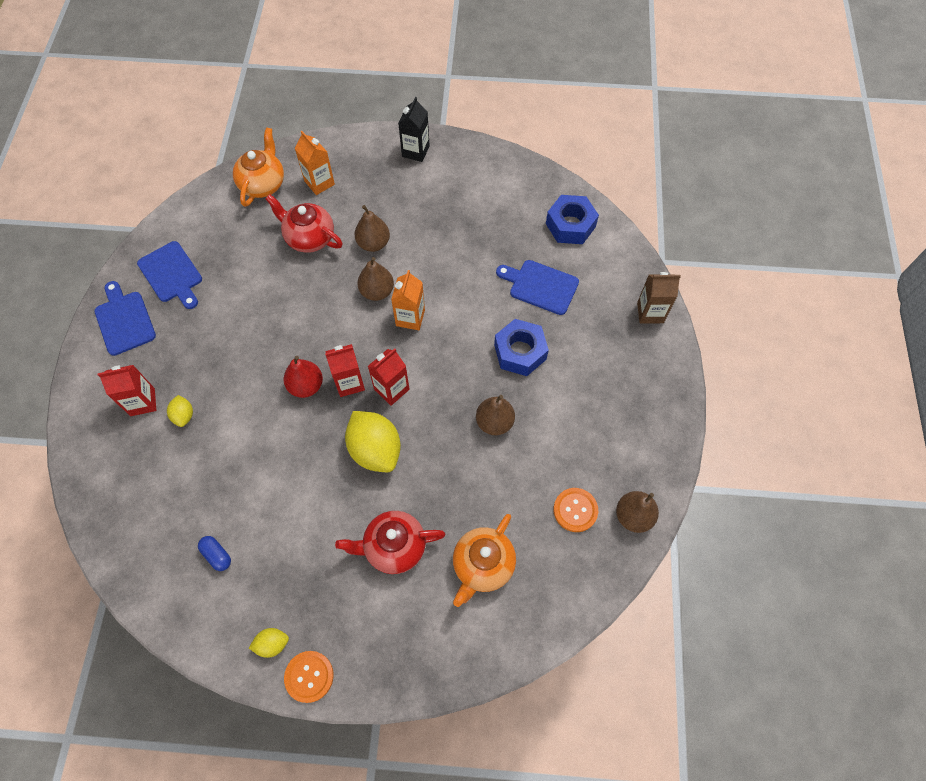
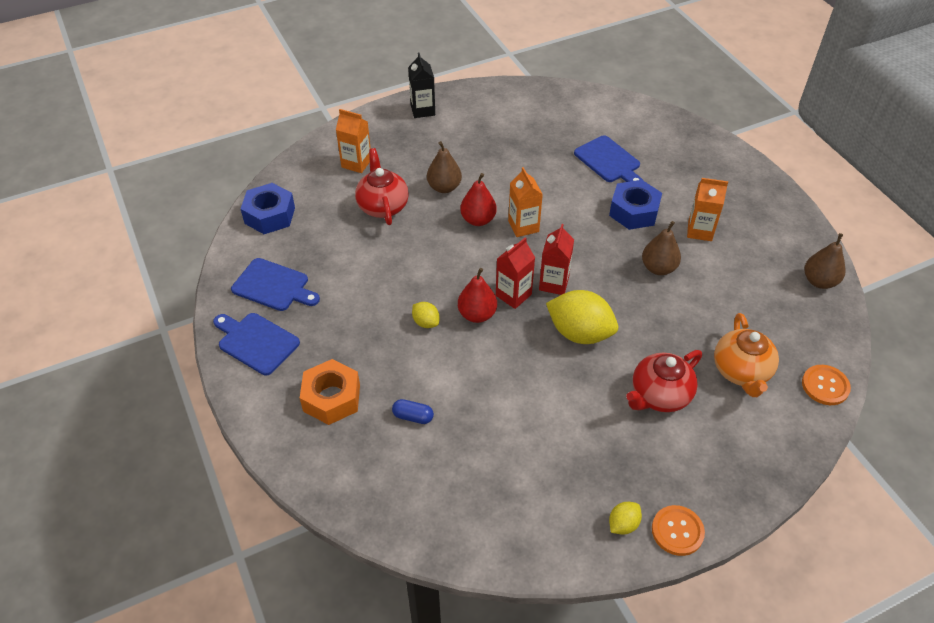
camera: 30 degrees left, 15 degrees down
(142, 402) = (331, 398): red carton -> orange nut
(184, 415) = (382, 389): yellow lemon -> yellow lemon (426, 322)
(217, 555) = (511, 483): blue capsule -> blue capsule (413, 416)
(263, 184) = (304, 184): orange teapot -> none
(309, 238) = (382, 206): red teapot -> red teapot turned 75 degrees clockwise
(377, 291) = (478, 220): brown pear -> red pear
(540, 286) = (609, 161): blue cutting board -> blue cutting board turned 120 degrees counterclockwise
(564, 403) = (700, 231): none -> orange carton
(570, 225) = (595, 112): blue nut -> blue nut (270, 215)
(575, 510) = (774, 298): orange button -> orange button (825, 386)
(650, 312) = (706, 144): brown carton -> none

